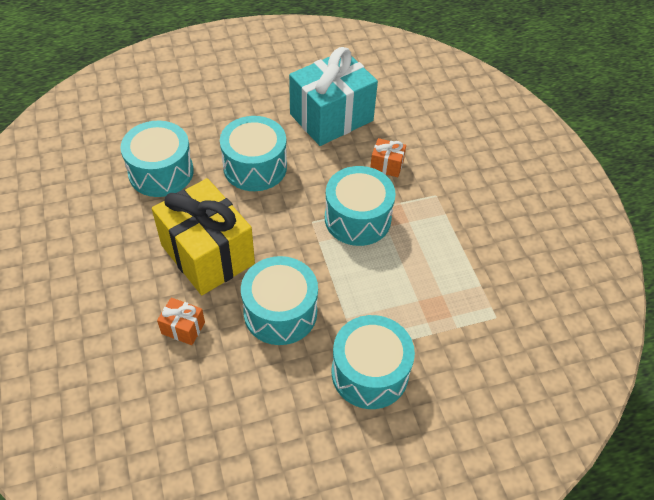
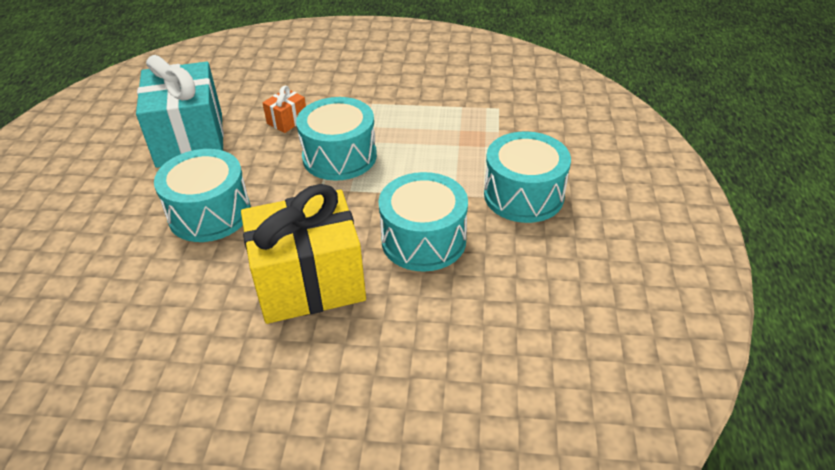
camera: 65 degrees left, 10 degrees down
(161, 172) = (145, 301): turquoise drum -> none
(183, 328) = (402, 327): orange gift -> none

